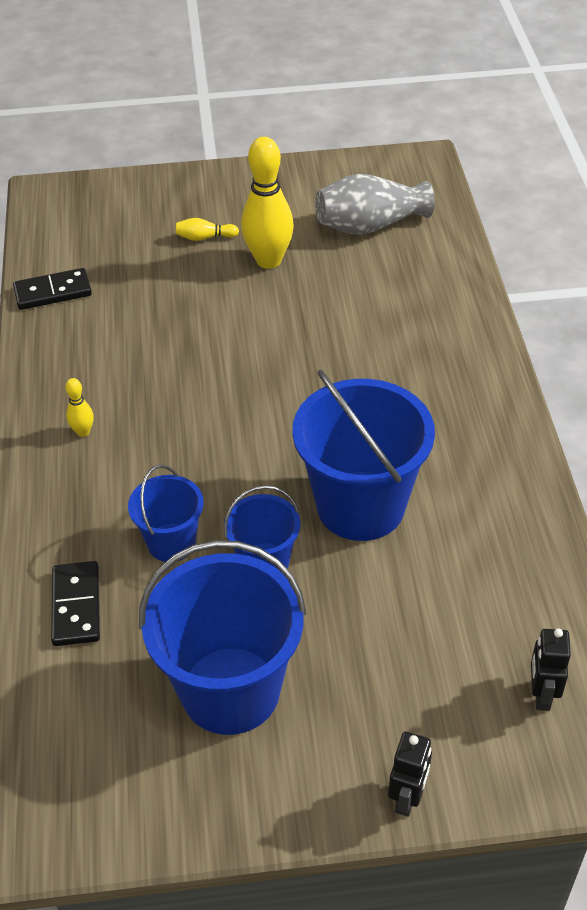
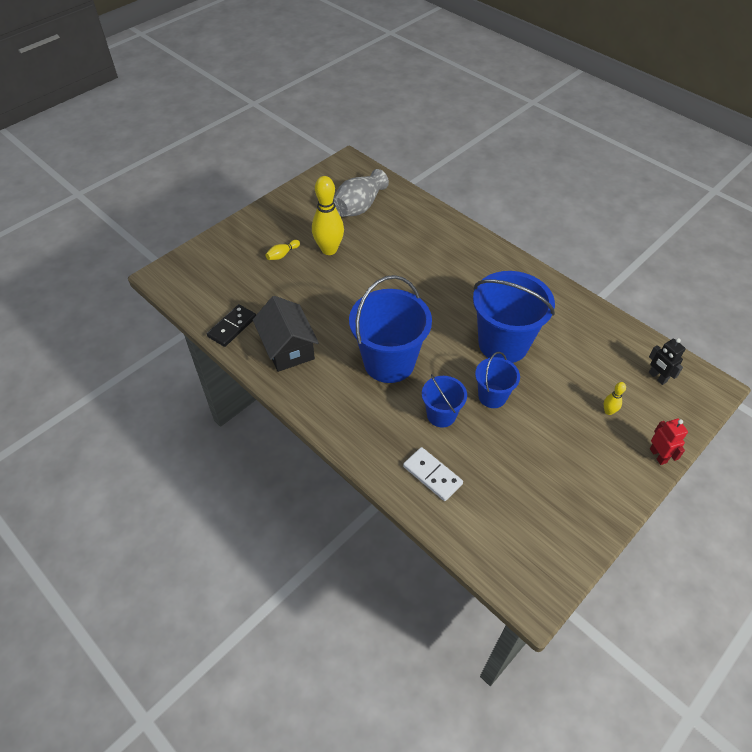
camera: 40 degrees left, 5 degrees up
(76, 606) = (432, 475): black domino -> white domino
(83, 432) = (335, 389): yellow bowling pin -> yellow bowling pin (608, 411)
(86, 351) = (288, 348): none -> black house
(230, 690) = (543, 463): blue bucket -> blue bucket (389, 362)
(407, 798) = (658, 455): black robot -> red robot

